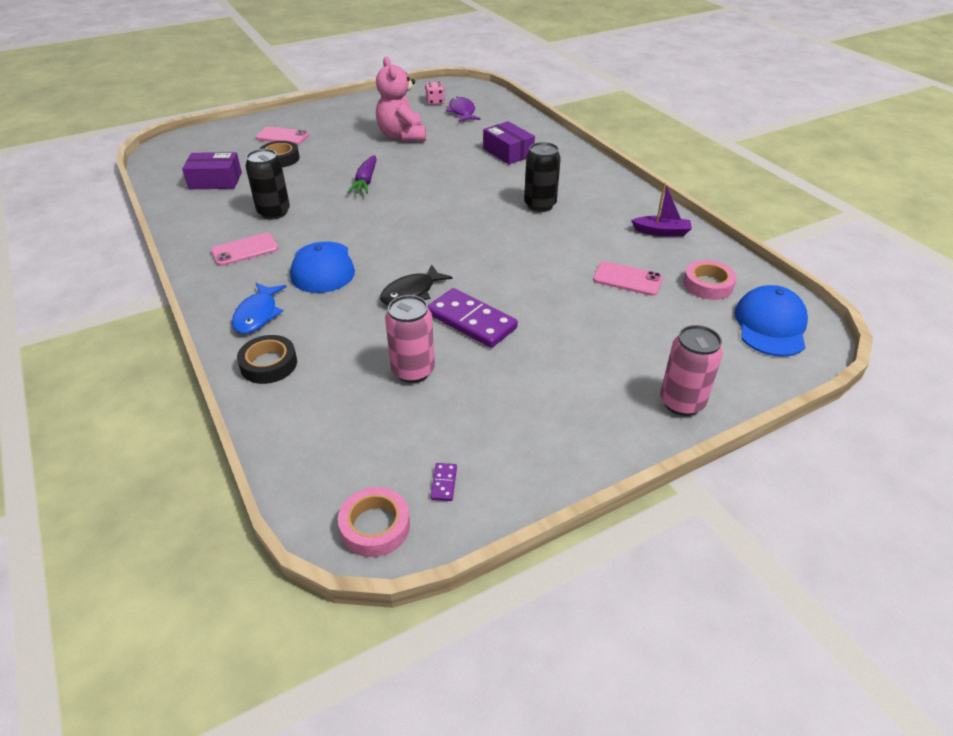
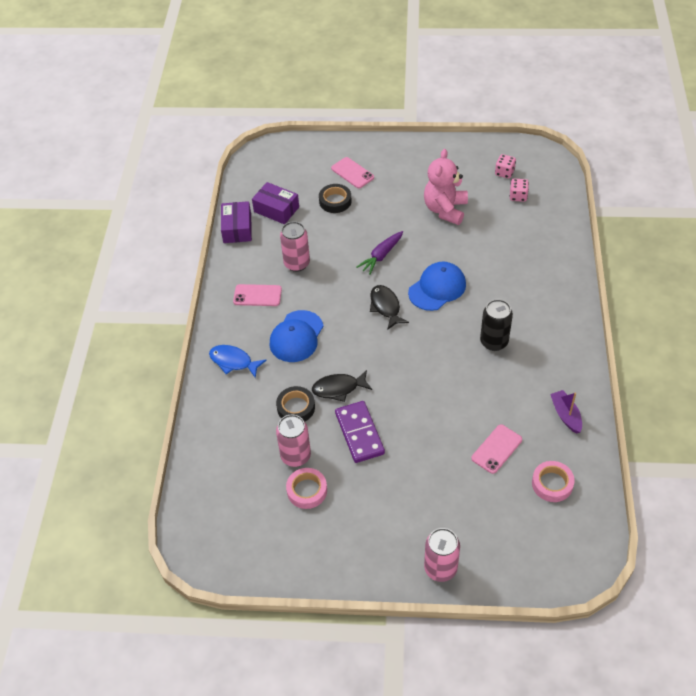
camera: 35 degrees right, 10 degrees up
(258, 314) = (233, 361): blue fish -> blue fish turned 75 degrees clockwise
(269, 364) = (217, 407): black tape -> black tape (296, 407)
(274, 212) = (297, 263): black can -> pink can
(375, 526) = (208, 552): pink tape -> pink tape (307, 490)
(405, 214) = (385, 307): none -> black fish
(444, 483) = (259, 545): purple domino -> none
(462, 112) = (518, 196): purple fish -> pink dice
(508, 152) = (517, 267): purple box -> purple box (237, 228)
(627, 279) = (496, 449): pink phone -> pink phone turned 75 degrees clockwise
(661, 232) = (565, 415): purple boat -> purple boat turned 150 degrees counterclockwise
(770, 325) = (562, 542): blue cap -> blue cap (437, 288)

